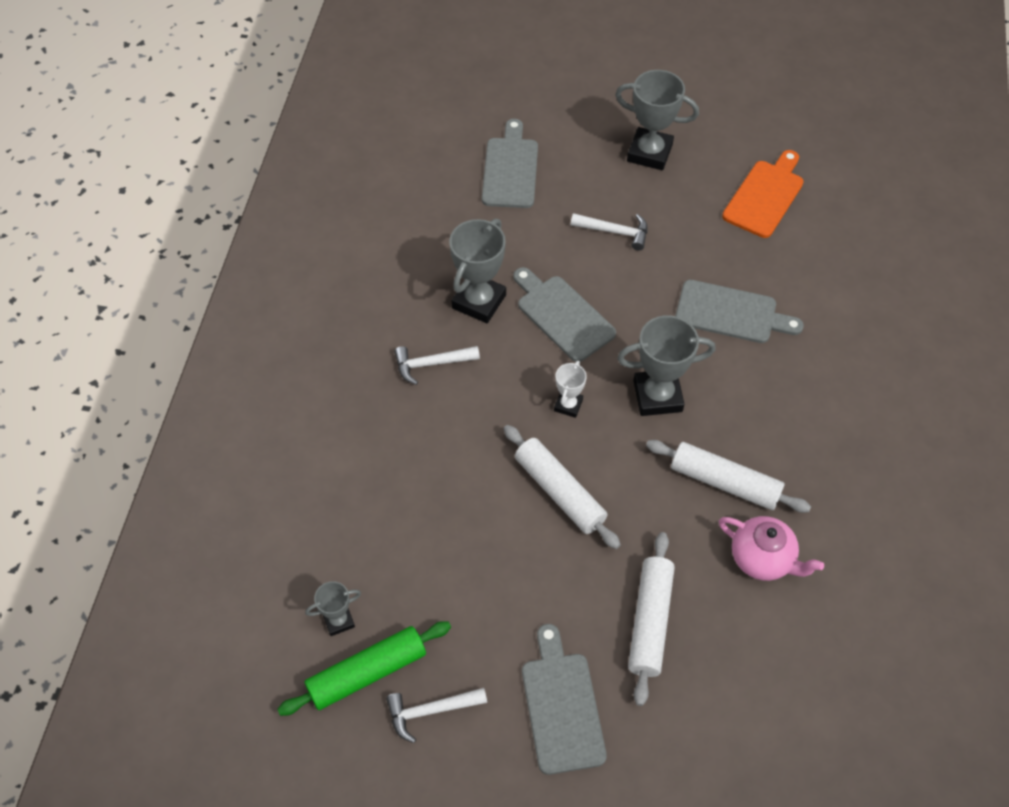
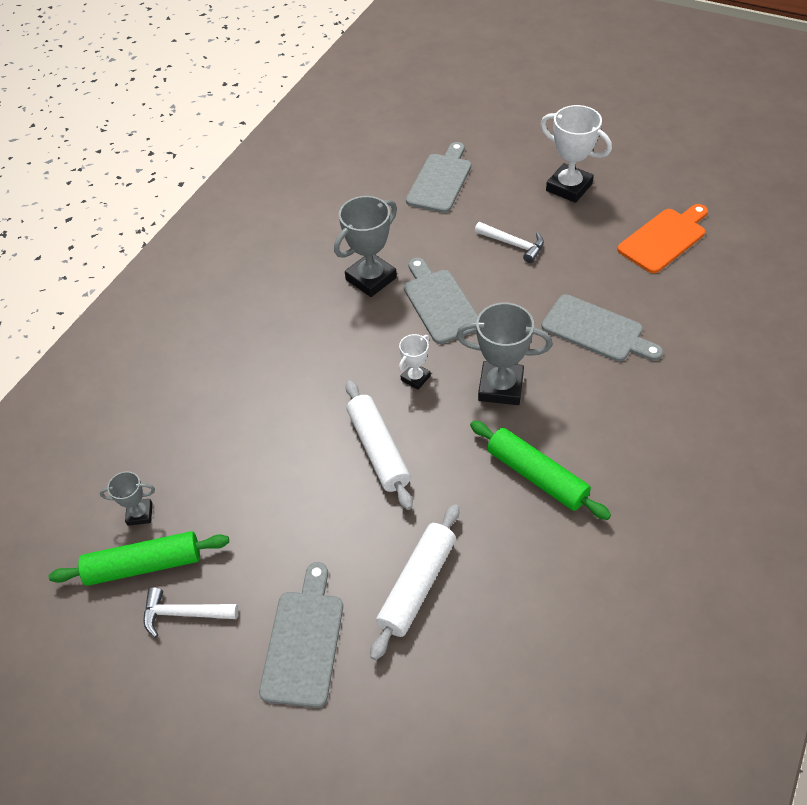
camera: 20 degrees right, 5 degrees down
(431, 364) = (310, 320): white hammer -> none
(649, 153) = (569, 187): grey trophy -> white trophy
(724, 482) = (536, 476): white rolling pin -> green rolling pin
(763, 559) = (549, 554): pink teapot -> none

